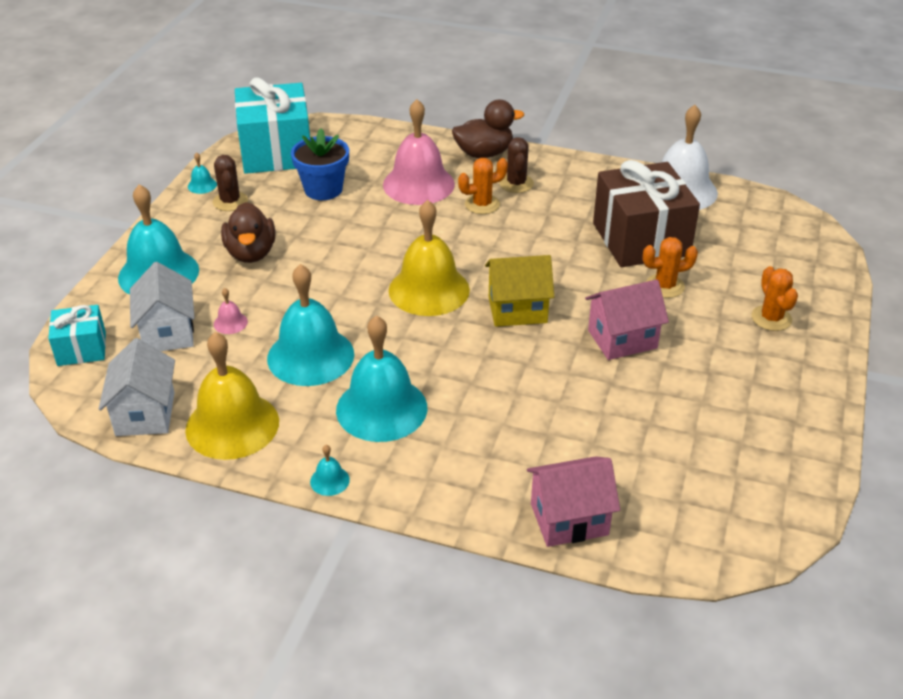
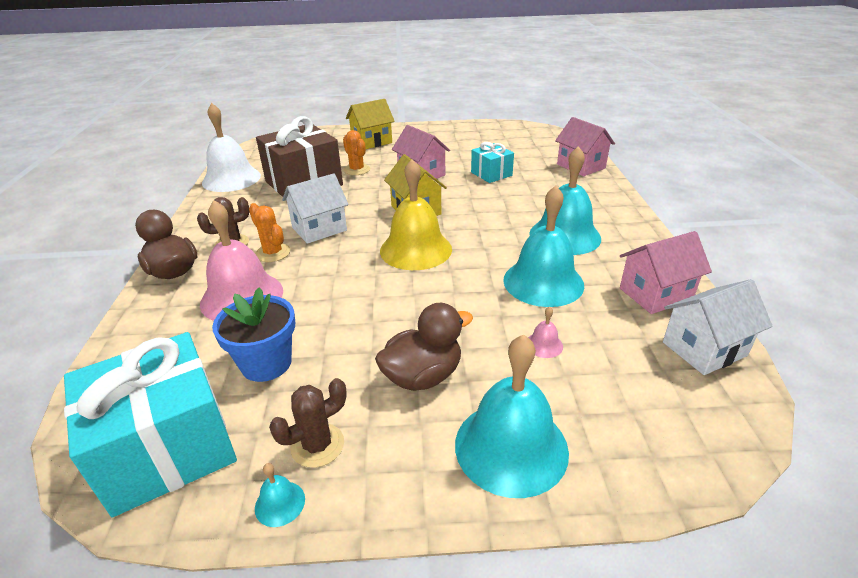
camera: 110 degrees left, 5 degrees down
(82, 349) = (689, 450): turquoise gift -> turquoise gift (491, 174)
(168, 333) = (597, 385): white house -> white house (319, 229)
(232, 425) = (655, 294): yellow bell -> pink house
(329, 480) = (648, 237): turquoise bell -> none
(771, 318) = (371, 142): orange cactus -> yellow house

